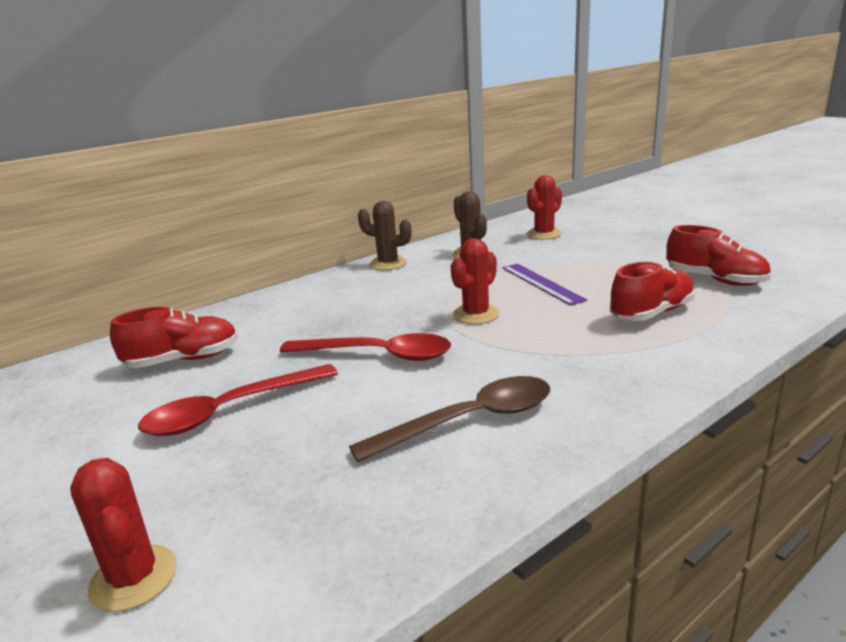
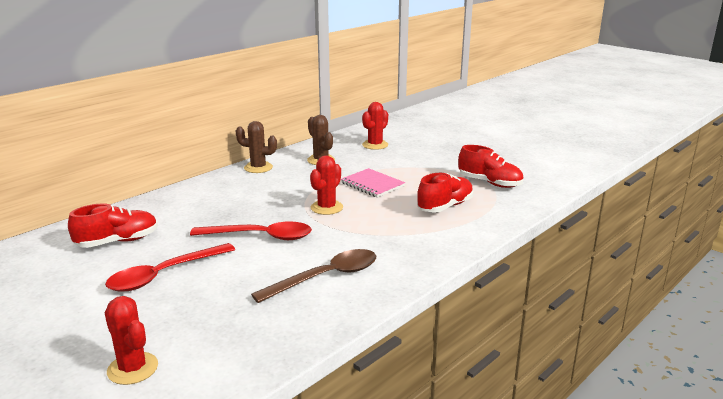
camera: 10 degrees left, 0 degrees up
(541, 283) = (372, 184): purple ruler -> pink notebook

